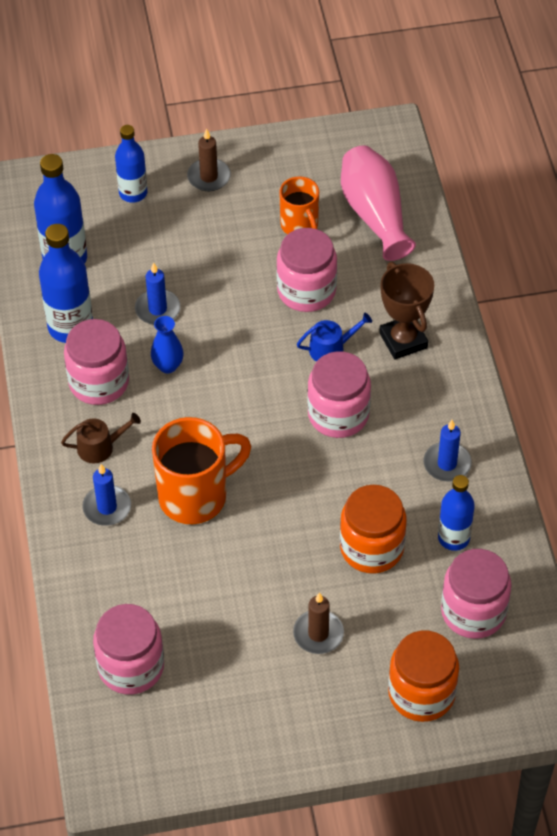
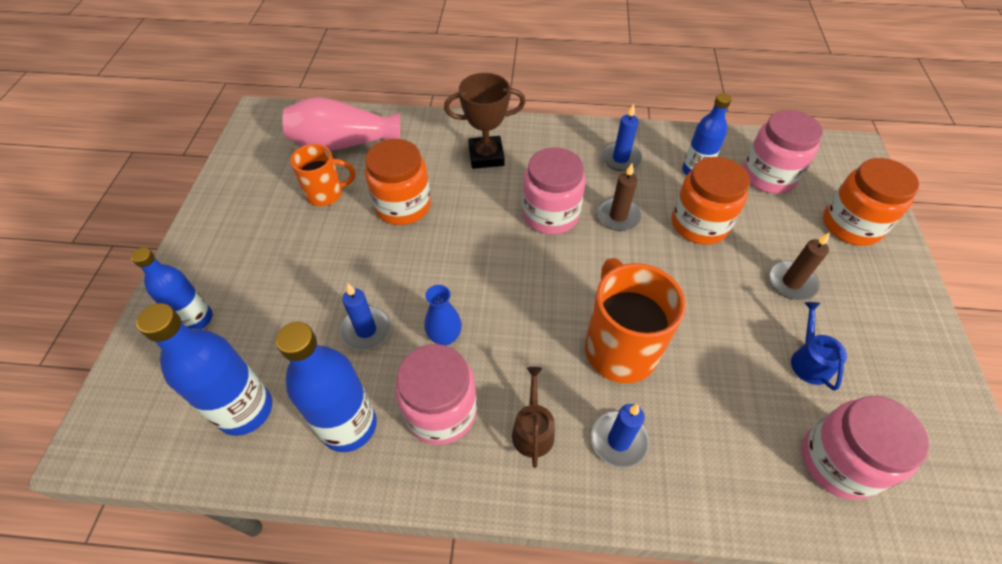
camera: 75 degrees left, 0 degrees up
(209, 177) = (222, 248): brown candle -> brown candle (618, 216)
(306, 291) = (403, 205): pink jar -> orange jar
(331, 348) = (475, 203): blue watering can -> blue watering can (809, 360)

